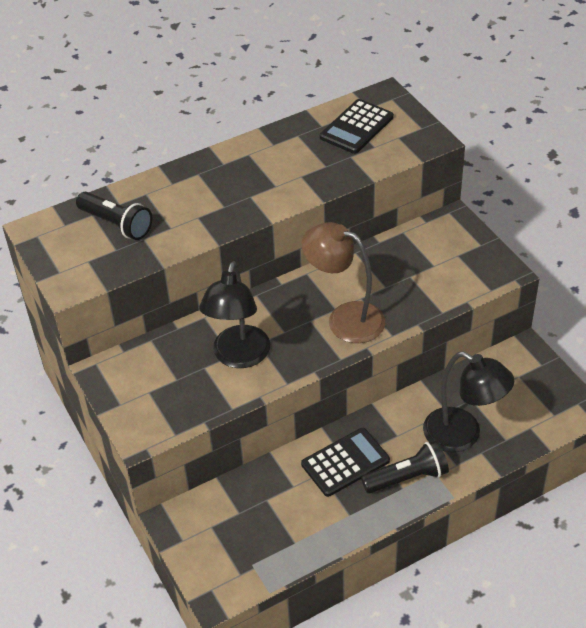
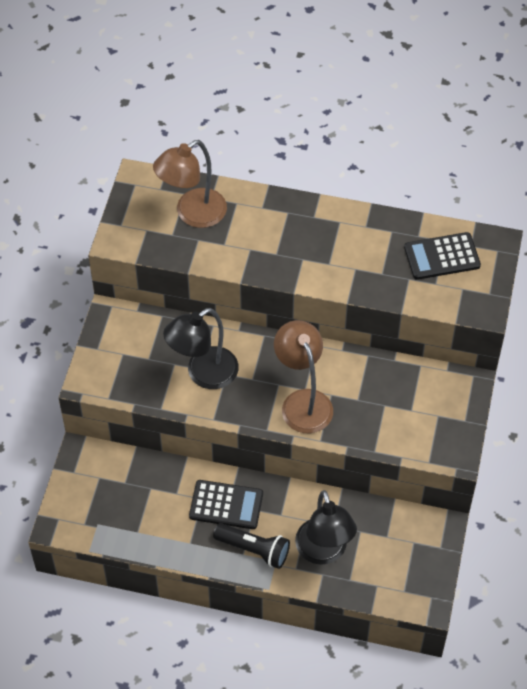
camera: 40 degrees right, 10 degrees up
(116, 224) = (192, 214): black flashlight -> brown lamp

